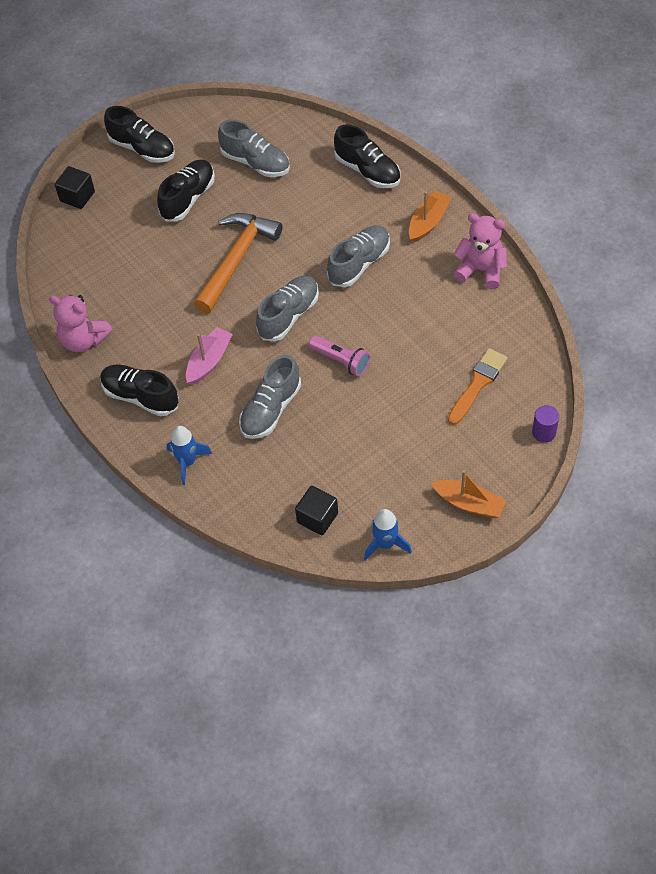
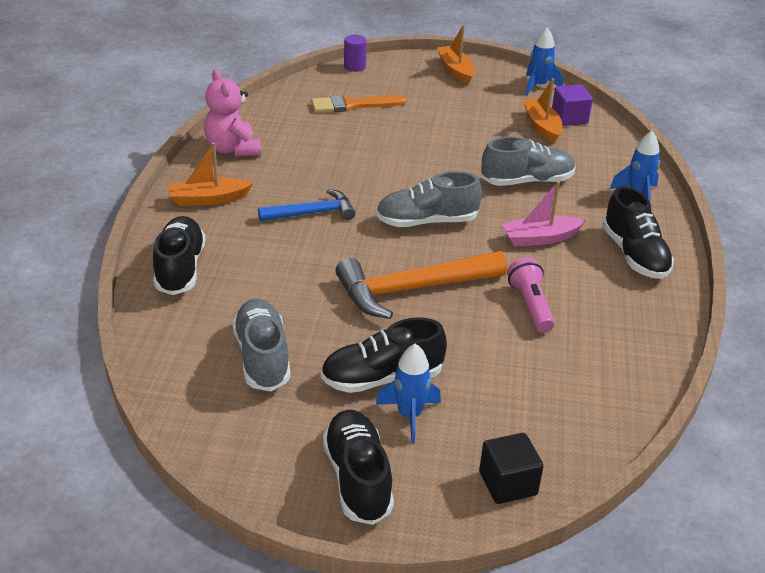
camera: 140 degrees left, 20 degrees down
(83, 340) = (649, 331): pink teddy bear -> none
(153, 191) = (409, 415): none -> blue rocket
(317, 518) = (569, 118): black cube -> purple cube
(325, 486) = (542, 126): none -> orange boat
(341, 361) = (429, 172): pink flashlight -> pink flashlight (530, 305)
(359, 263) = (312, 213): grey shoe -> blue hammer

